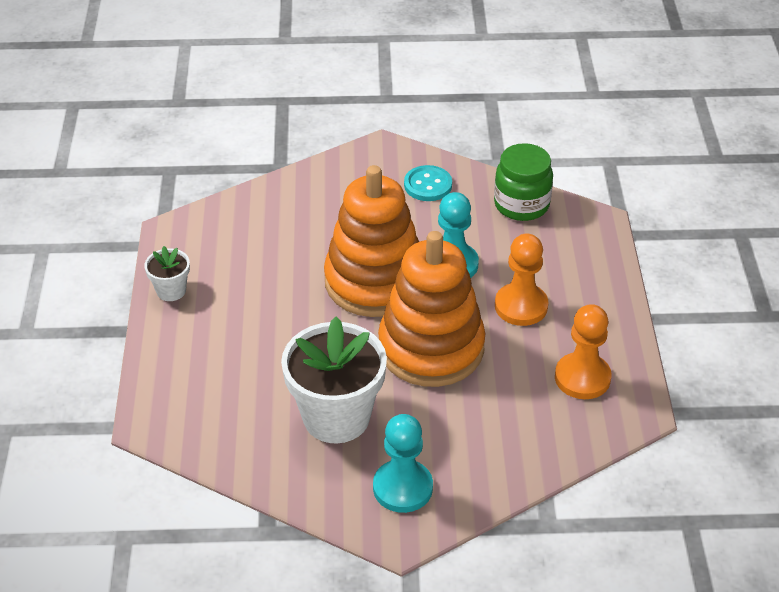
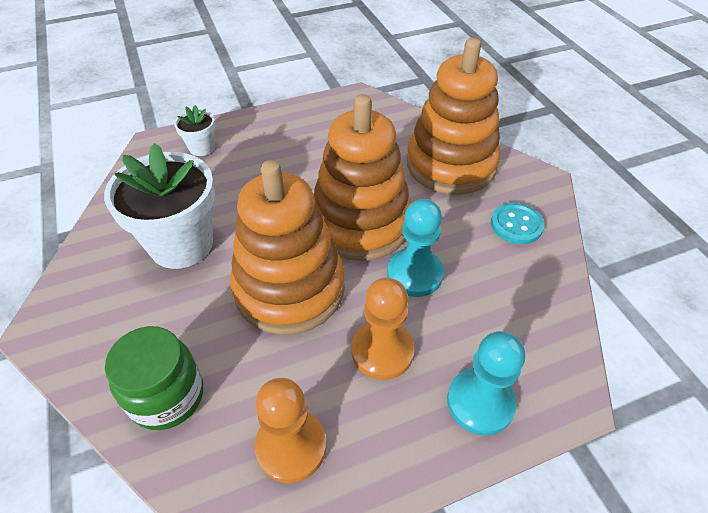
camera: 70 degrees right, 5 degrees up
(171, 290) = (294, 114): white flower pot -> white flower pot (201, 148)
(328, 197) = (451, 164): none -> orange stacking toy
(402, 488) = (100, 316): turquoise pawn -> turquoise pawn (480, 402)
(521, 205) = (543, 310): green jar -> green jar (167, 396)

